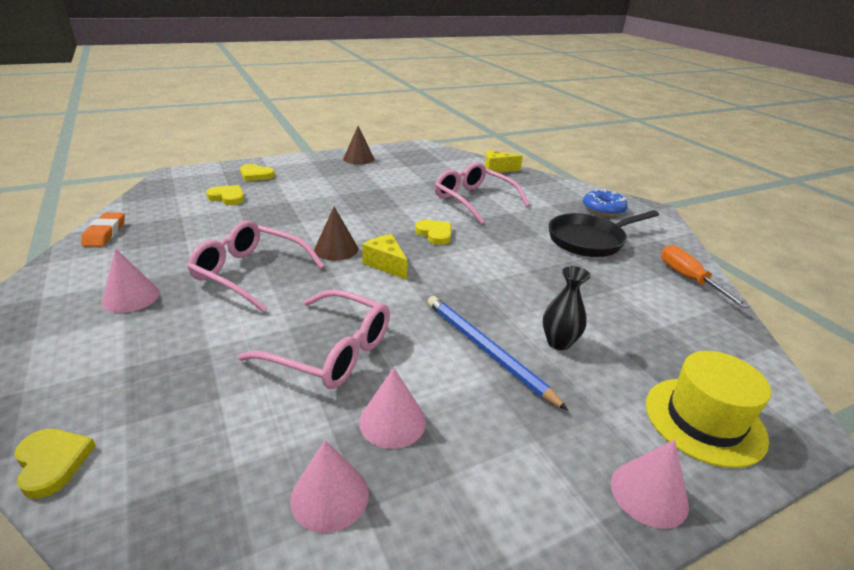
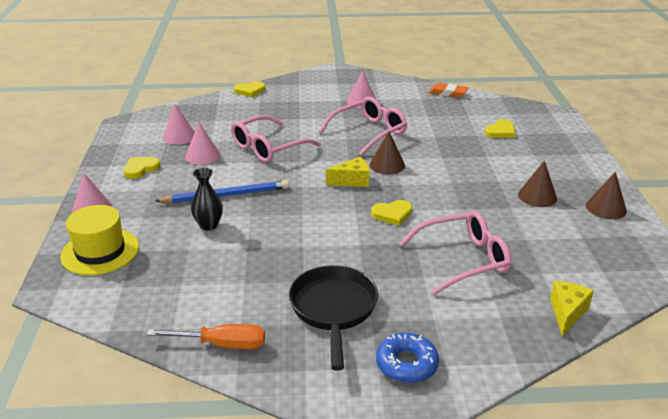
camera: 115 degrees right, 0 degrees up
(256, 175) = (553, 146): yellow heart -> yellow heart (141, 169)
(356, 179) = (537, 196): none -> brown cone

